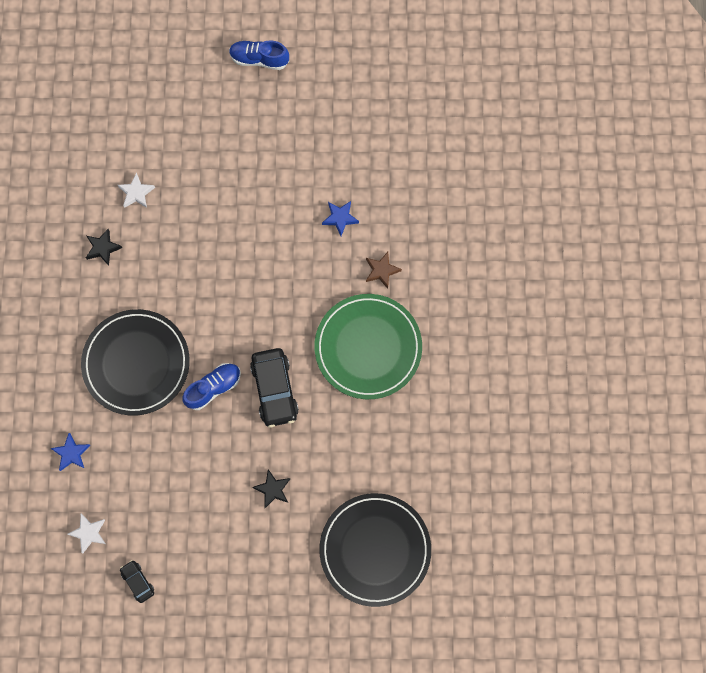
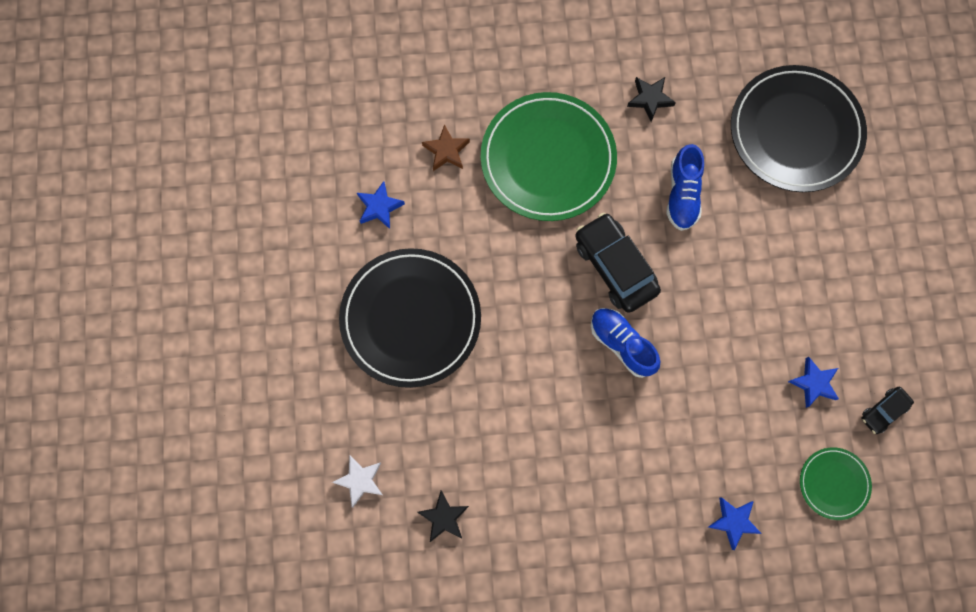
camera: 95 degrees left, 0 degrees up
(88, 533) = (833, 483): white star -> green plate
(136, 363) = (601, 449): black plate -> black plate (411, 319)
(166, 530) = (813, 383): none -> blue star
(259, 59) = (155, 333): blue shoe -> blue shoe (682, 194)
(273, 489) = (741, 257): black star -> black star (650, 99)
(275, 389) = (615, 267): black car -> black car turned 105 degrees counterclockwise

